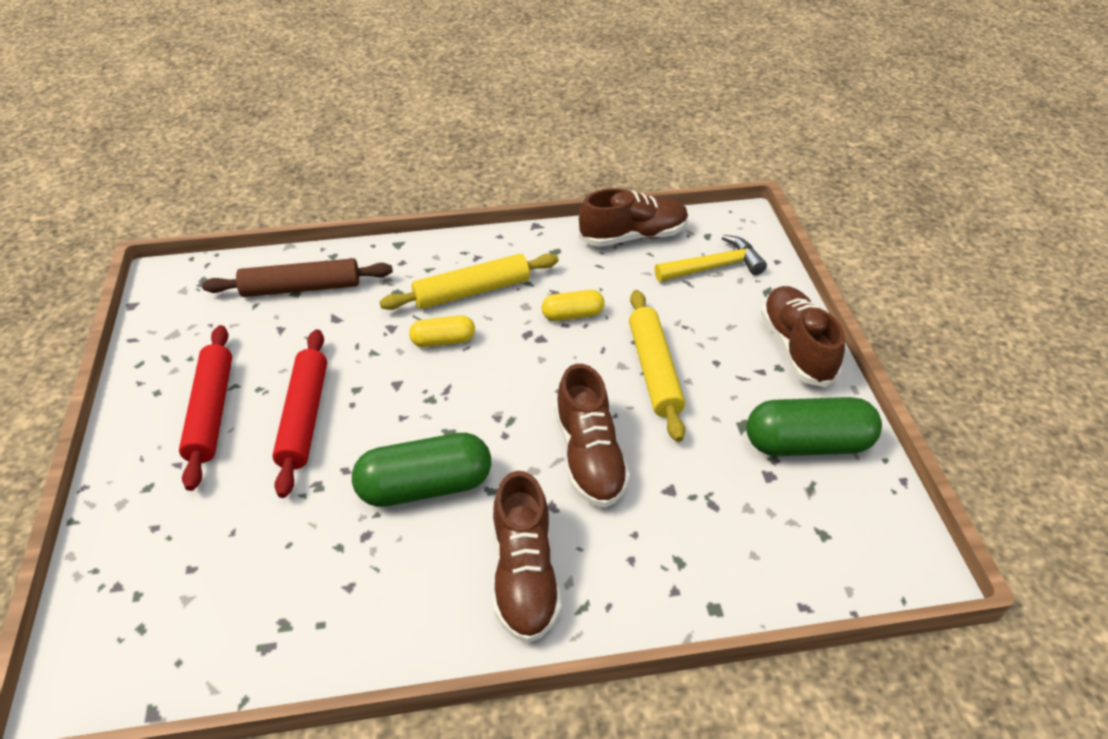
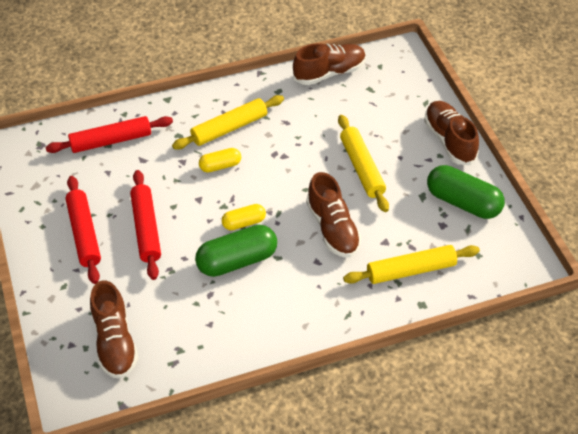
camera: 10 degrees left, 5 degrees up
(301, 288) = (111, 140): brown rolling pin -> red rolling pin
(524, 574) = (310, 302): brown shoe -> brown shoe (115, 341)
(572, 315) = (301, 136): yellow capsule -> yellow capsule (244, 223)
(705, 545) = (411, 270): none -> yellow rolling pin
(714, 267) = (388, 89): yellow hammer -> none
(807, 444) = (463, 202): green capsule -> green capsule turned 45 degrees clockwise

